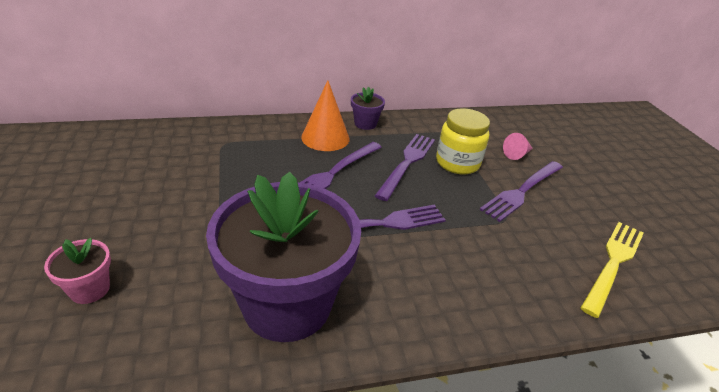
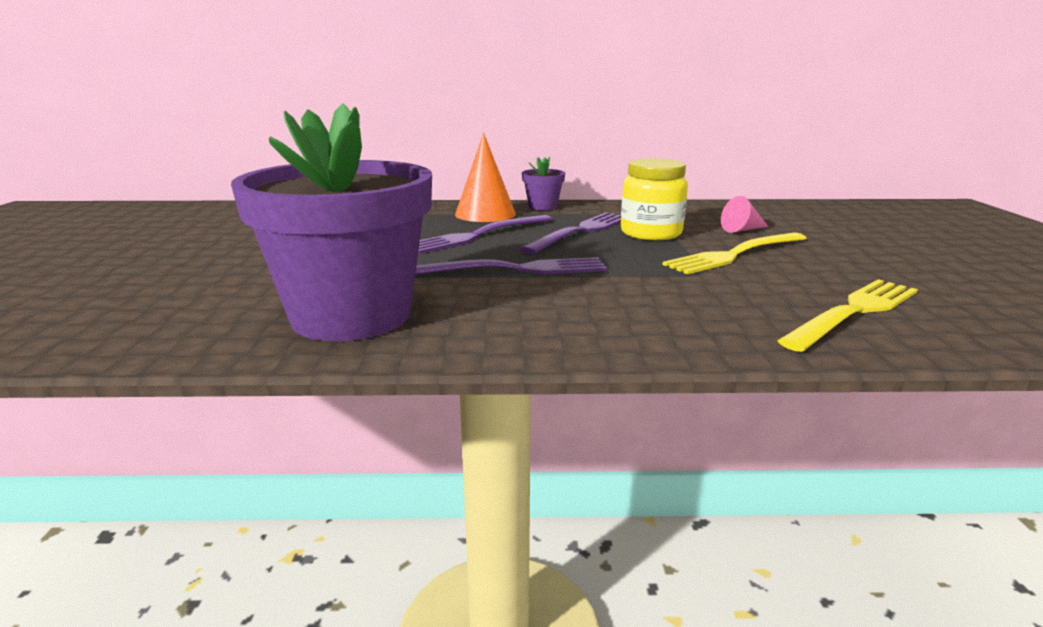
camera: 15 degrees right, 15 degrees down
(90, 289) = (132, 293): pink flower pot -> none
(521, 192) = (734, 255): purple fork -> yellow fork

